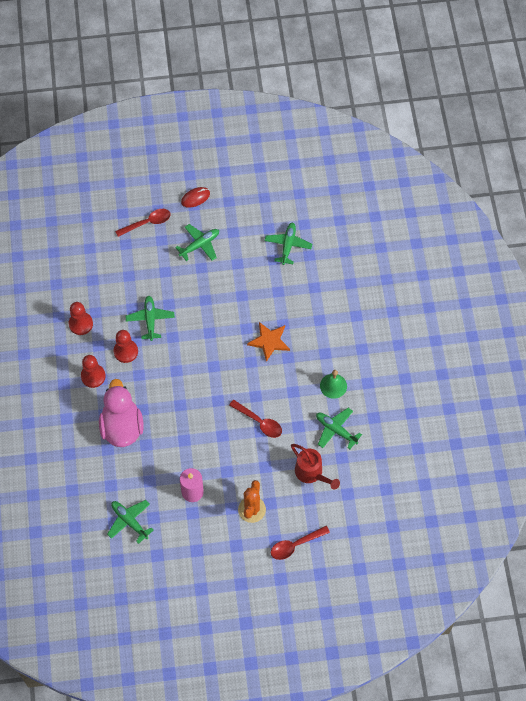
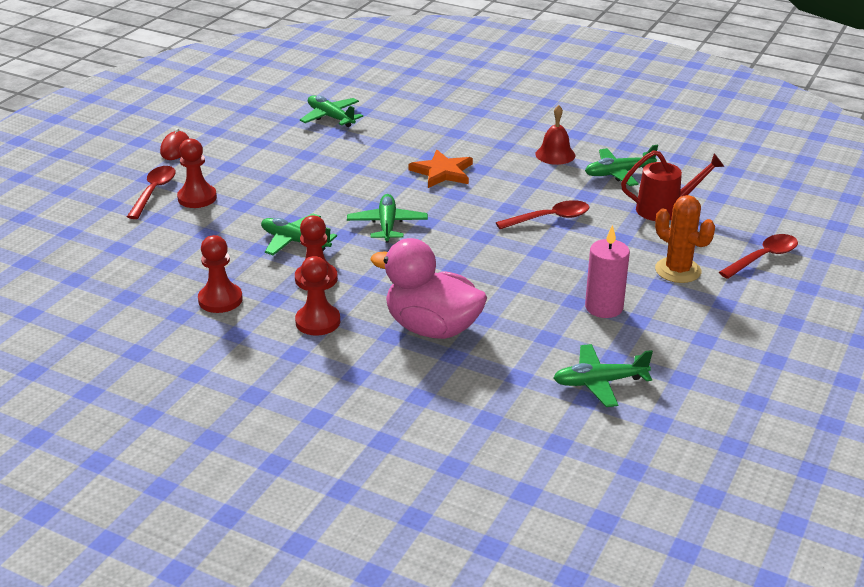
camera: 55 degrees left, 30 degrees down
(156, 246) = (197, 198): none -> red pawn
(200, 245) = (243, 169): green plane -> green plane (387, 225)
(295, 545) = (763, 257): red spoon -> red spoon turned 135 degrees counterclockwise
(333, 386) = (555, 154): green bell -> red bell

